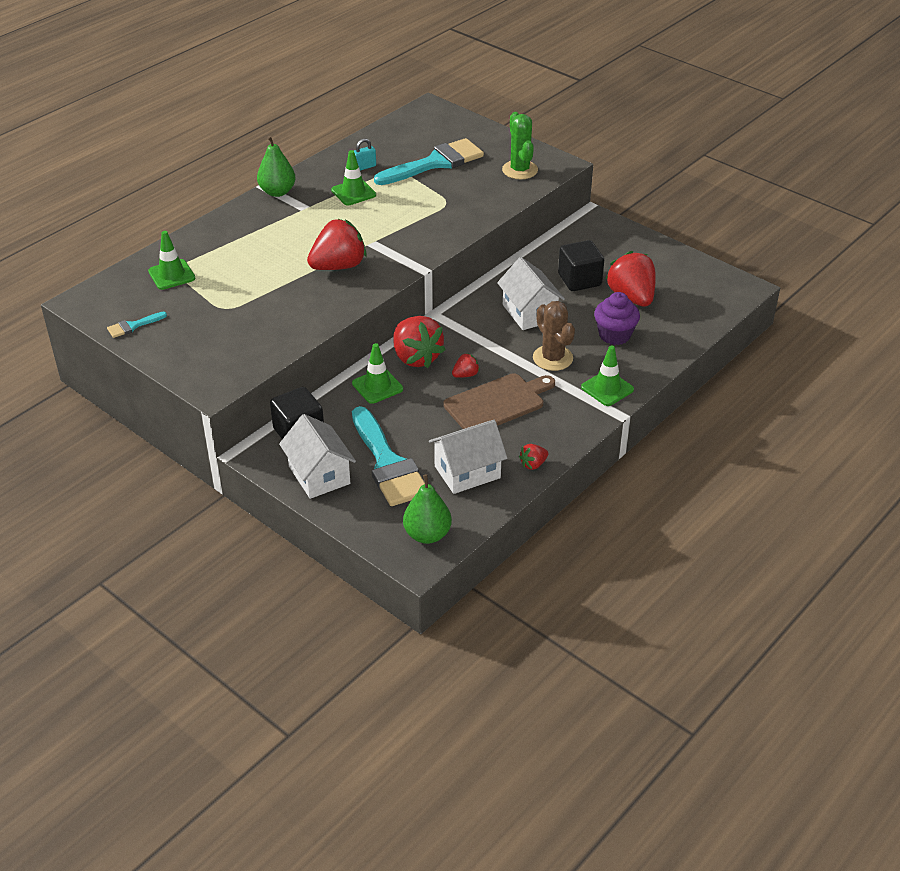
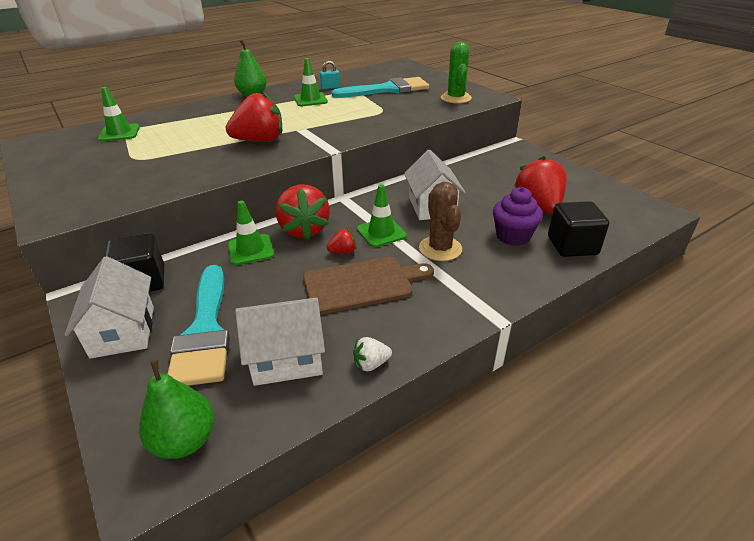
camera: 15 degrees right, 5 degrees down
(133, 326) = (46, 162): turquoise brush -> none
(533, 464) = (371, 364): red strawberry -> white strawberry
(579, 280) = (490, 187): black cube -> black cube (572, 246)
(607, 388) = (491, 287): green traffic cone -> green traffic cone (381, 232)

